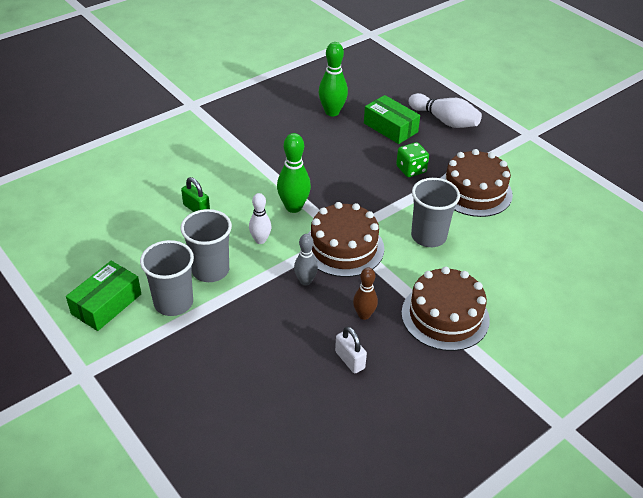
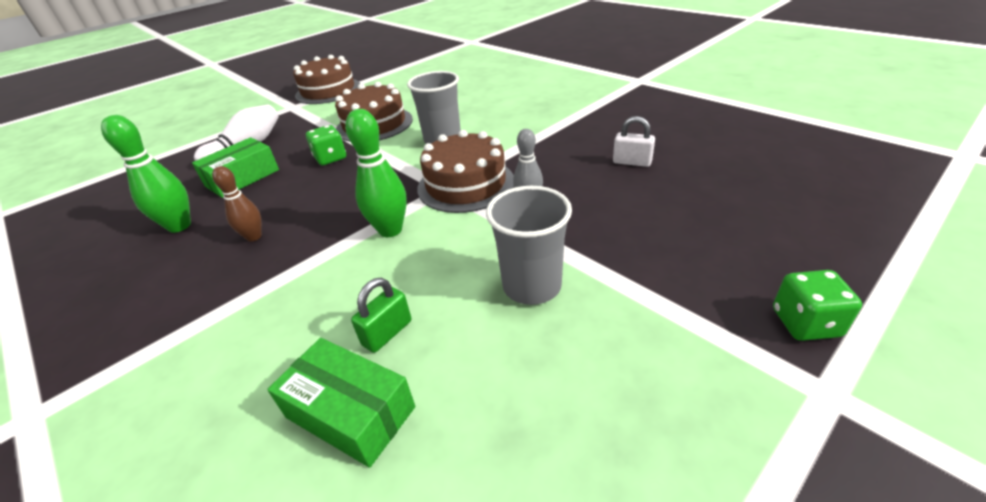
camera: 90 degrees left, 5 degrees down
(106, 304) = (657, 406): green box -> green box (350, 412)
(129, 388) = (805, 323): none -> green dice
(173, 303) = (613, 312): grey cup -> none
(260, 240) = (460, 248): white bowling pin -> none
(349, 360) = (632, 162): white padlock -> white padlock turned 60 degrees clockwise
(364, 315) = (566, 161): brown bowling pin -> brown bowling pin (254, 237)
(445, 316) = (550, 125): brown cake -> brown cake (328, 91)

